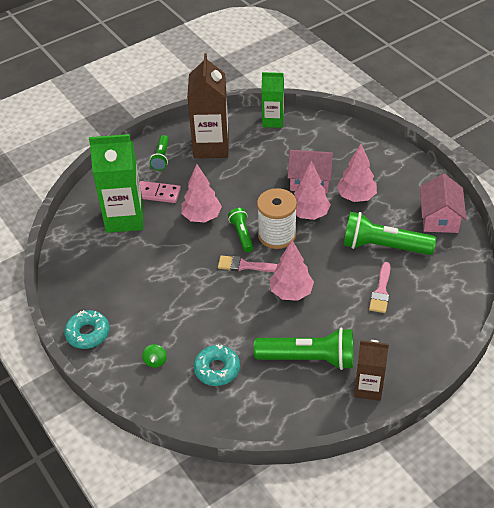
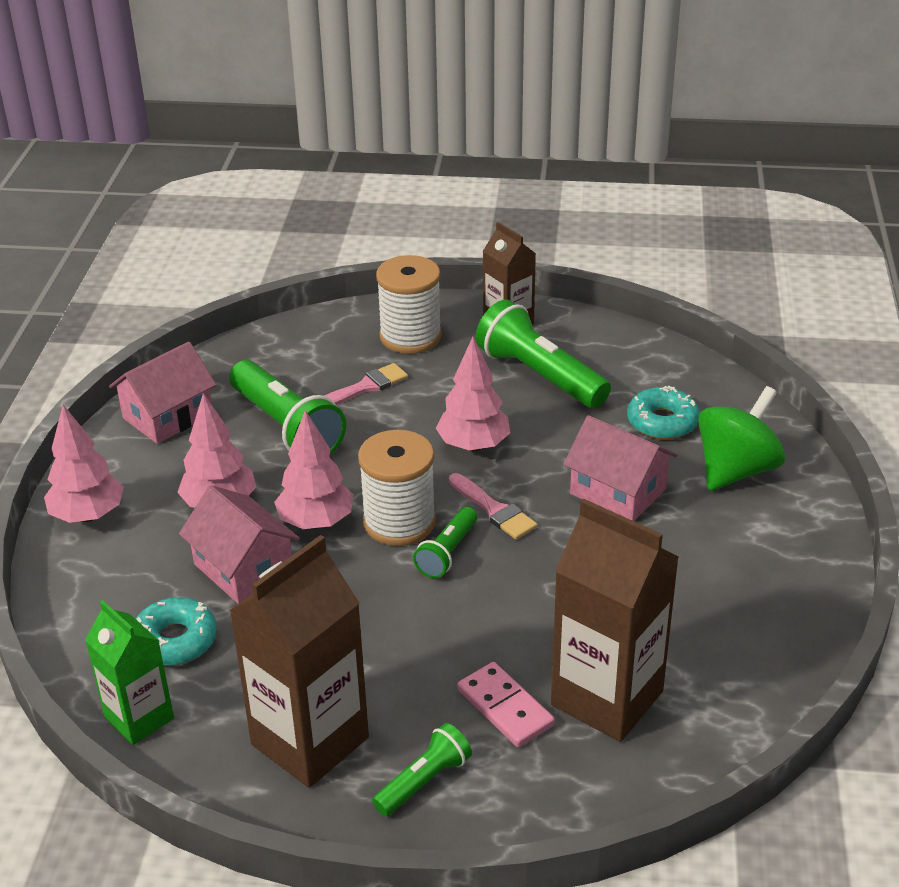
camera: 140 degrees left, 10 degrees down
(88, 333) = (810, 553): turquoise donut -> turquoise donut (175, 640)
(124, 218) = (607, 698): green carton -> brown carton
(155, 361) = (736, 470): green spinning top -> green spinning top, size x2.40
(201, 311) = (618, 491): none -> pink house
(202, 217) = (476, 617): pink tree -> pink tree (88, 515)
(404, 339) = (410, 336): none -> white spool

